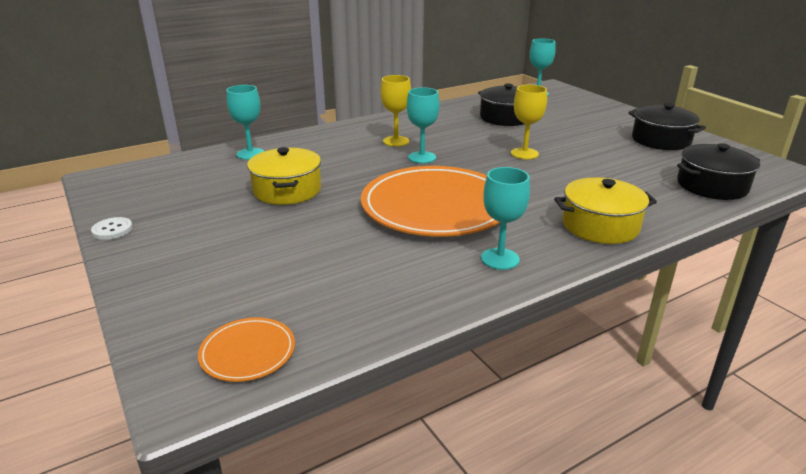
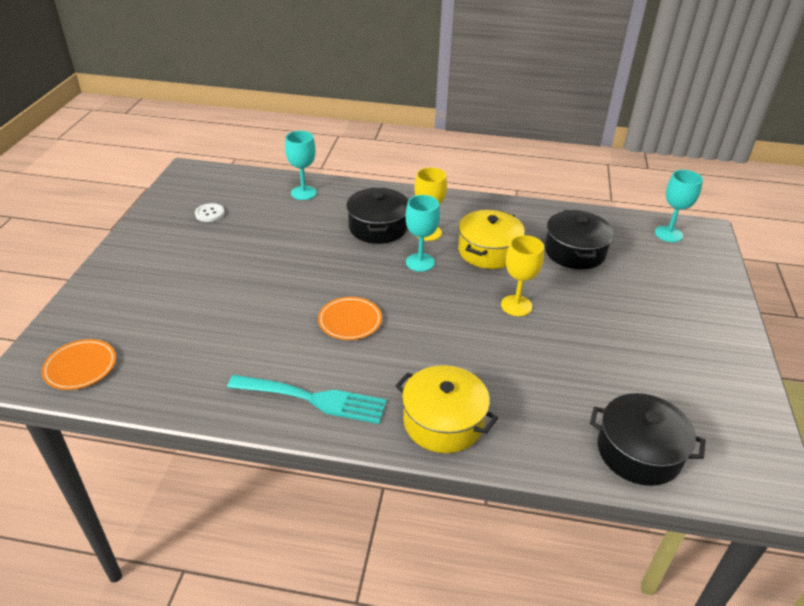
camera: 40 degrees right, 10 degrees up
(112, 230) = (140, 224): white button -> white button (210, 213)
(287, 190) = (276, 244): yellow pot -> yellow pot (488, 251)
(436, 206) = (350, 320): orange plate -> orange plate, size x0.43
(500, 259) = (314, 399): turquoise goblet -> turquoise fork
(661, 140) = (696, 366): black pot -> black pot (378, 227)

